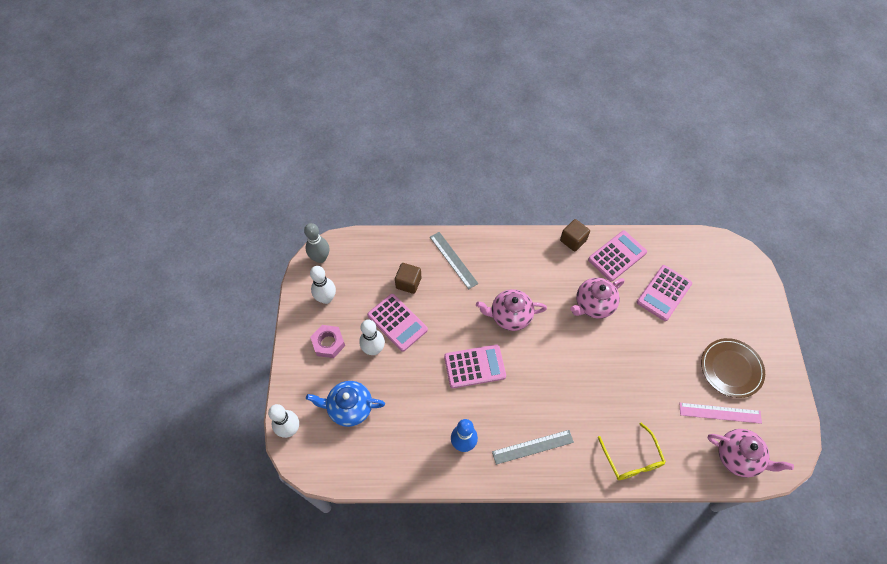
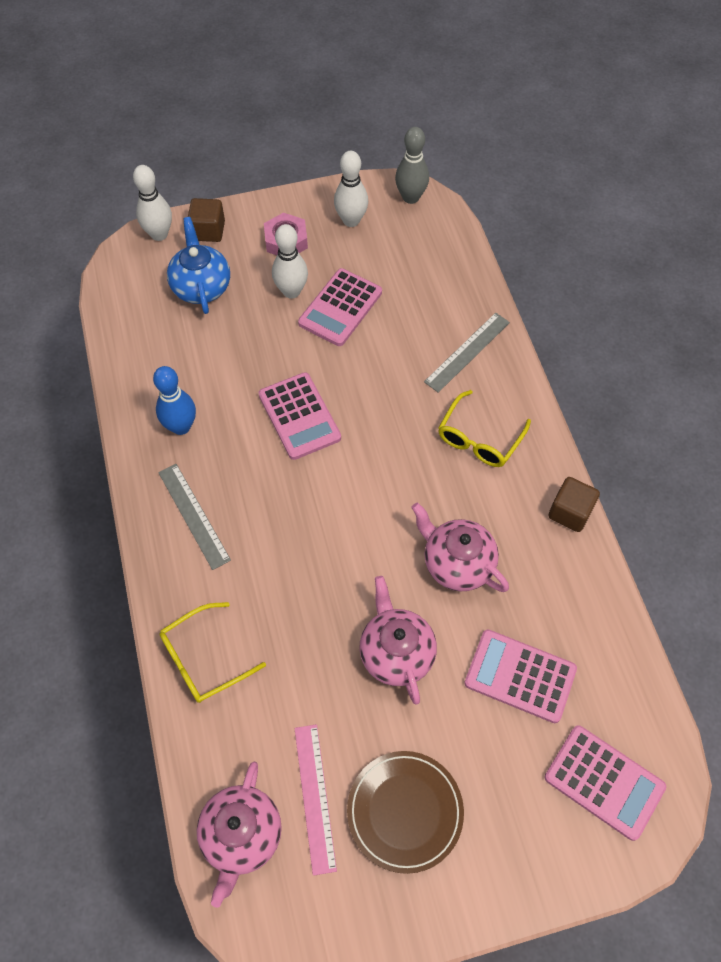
camera: 75 degrees right, 0 degrees up
(408, 283) = (407, 306): brown cube -> brown cube (208, 231)
(510, 316) = (396, 446): pink teapot -> pink teapot (396, 653)
(515, 271) = (479, 438): none -> yellow glasses
(617, 256) = (566, 587): pink calculator -> pink calculator (604, 782)

